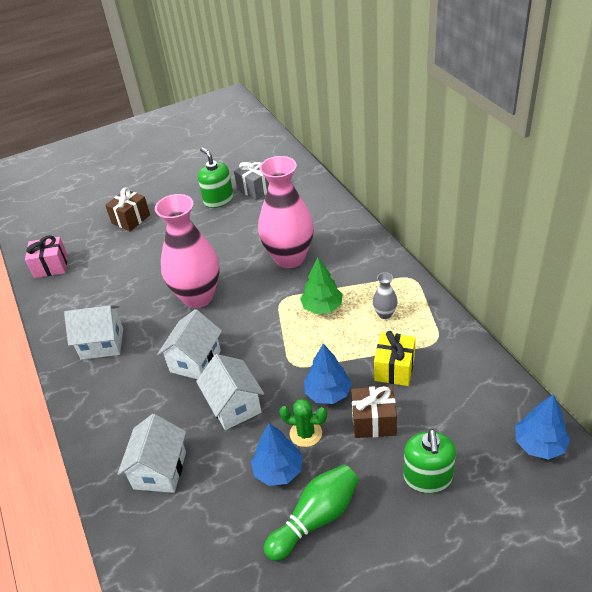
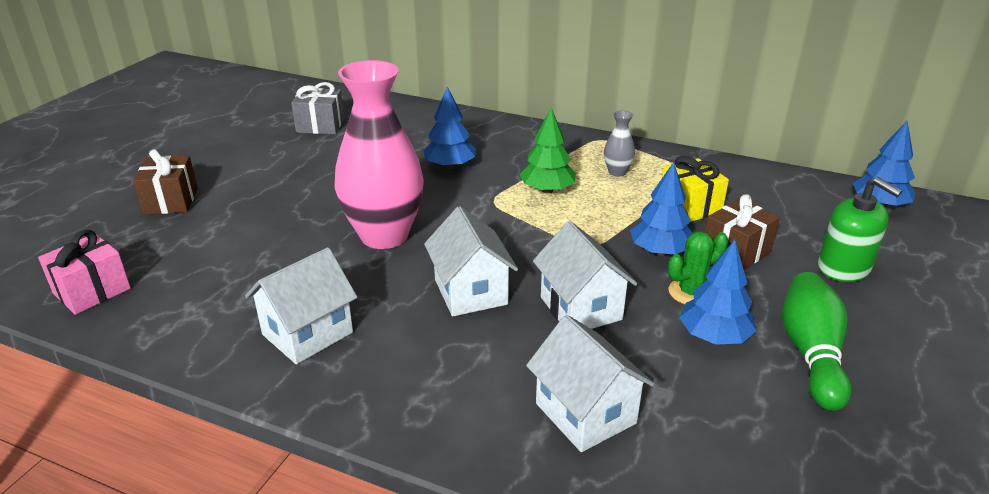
camera: 45 degrees left, 10 degrees down
(218, 200) = (283, 147): green soap dispenser -> none
(234, 406) = (581, 308): white house -> white house turned 45 degrees clockwise
(289, 258) = (450, 166): pink vase -> blue tree

